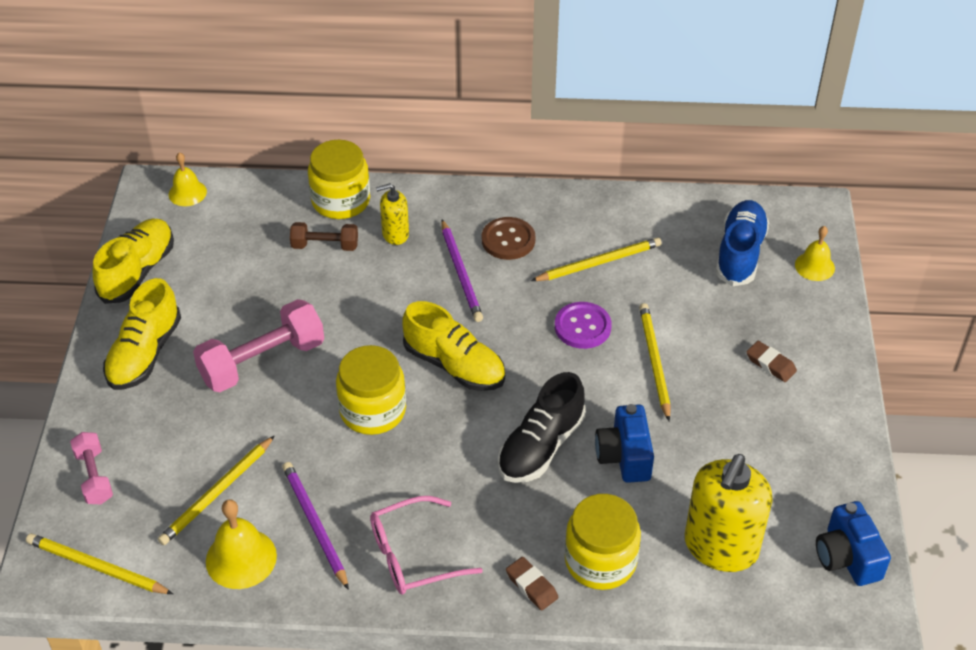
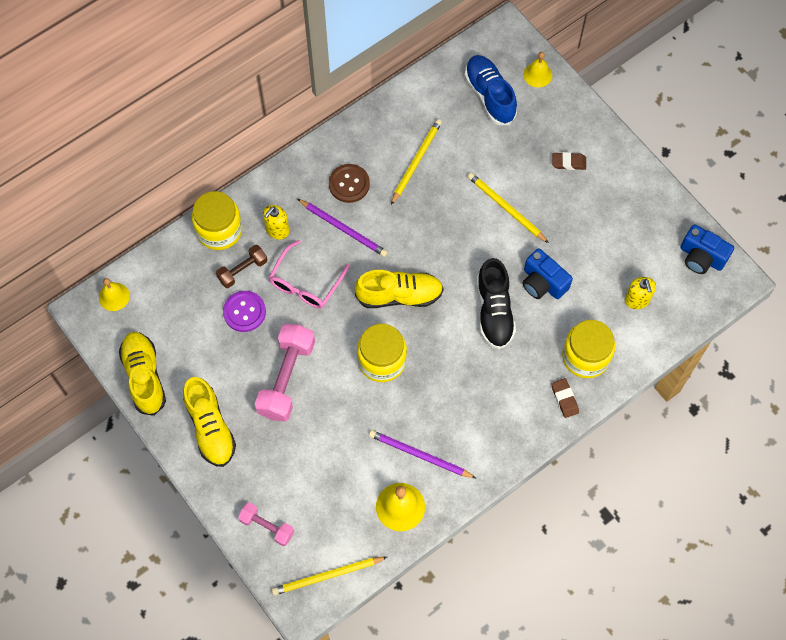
camera: 40 degrees left, 20 degrees up
(217, 493) = (347, 480): yellow pencil -> none
(413, 555) = (488, 431): pink glasses -> pink glasses (305, 283)
(531, 586) = (564, 399): brown eraser -> brown eraser turned 60 degrees clockwise
(582, 327) = (447, 214): purple button -> purple button (244, 312)
(720, 547) = (637, 300): yellow soap dispenser -> yellow soap dispenser, size x0.52

